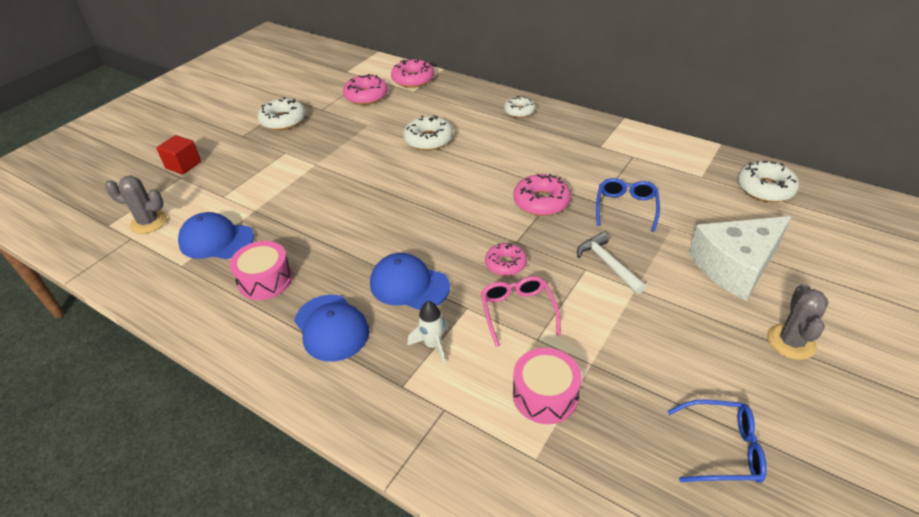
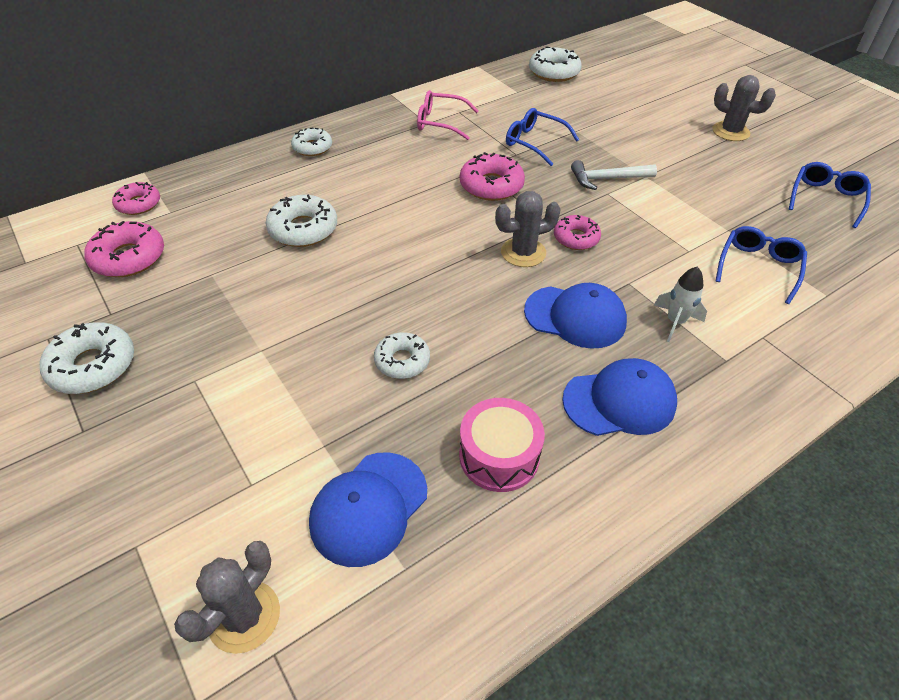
camera: 70 degrees left, 5 degrees up
(183, 165) = (95, 538): red cube -> none
(329, 217) = (402, 361): none -> white donut
(409, 285) = (575, 317): blue cap -> blue cap turned 120 degrees counterclockwise
(413, 79) = (138, 204): pink donut -> pink donut, size x0.66
(468, 240) = (523, 252): none -> grey cactus
(517, 311) = (648, 251): pink glasses -> pink glasses (440, 122)
(545, 395) = (758, 267): pink drum -> blue glasses
(735, 266) = (640, 121): white cheese -> none

